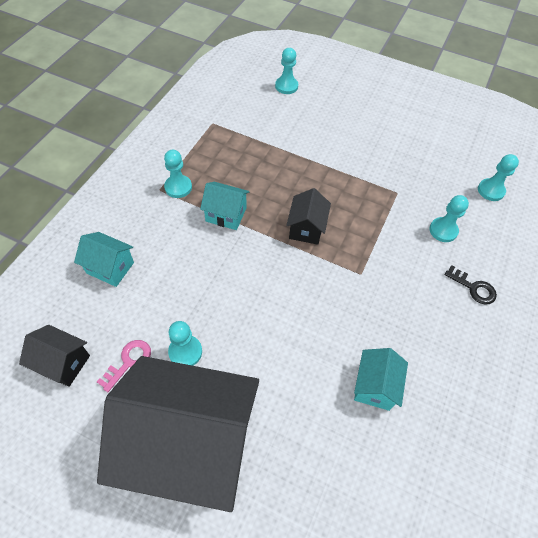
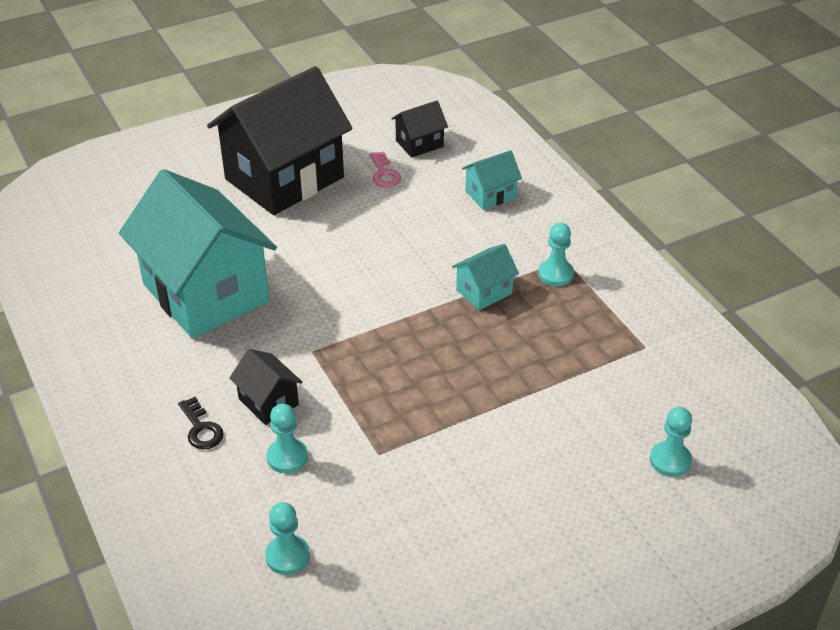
camera: 130 degrees right, 15 degrees down
(185, 352) = (360, 204): turquoise pawn -> none
(306, 228) = (407, 342): black house -> black house (268, 402)
(375, 386) = (205, 293): turquoise house -> turquoise house, size x2.35
(473, 288) = (201, 428): black key -> black key turned 105 degrees counterclockwise

